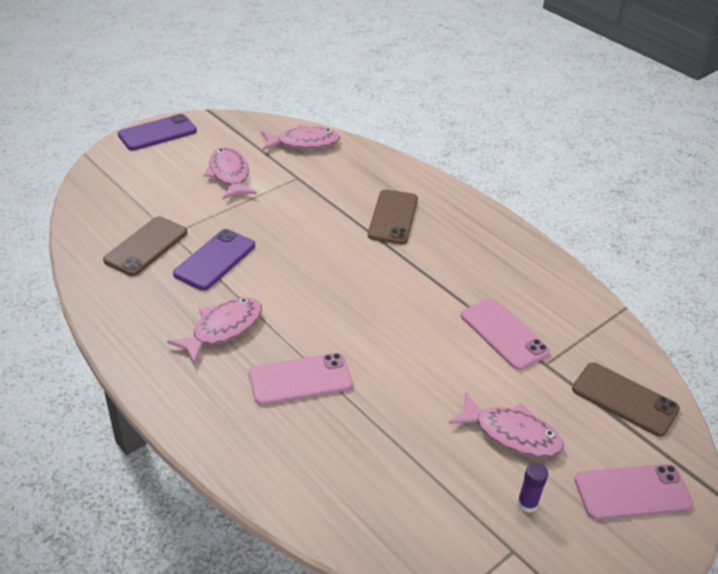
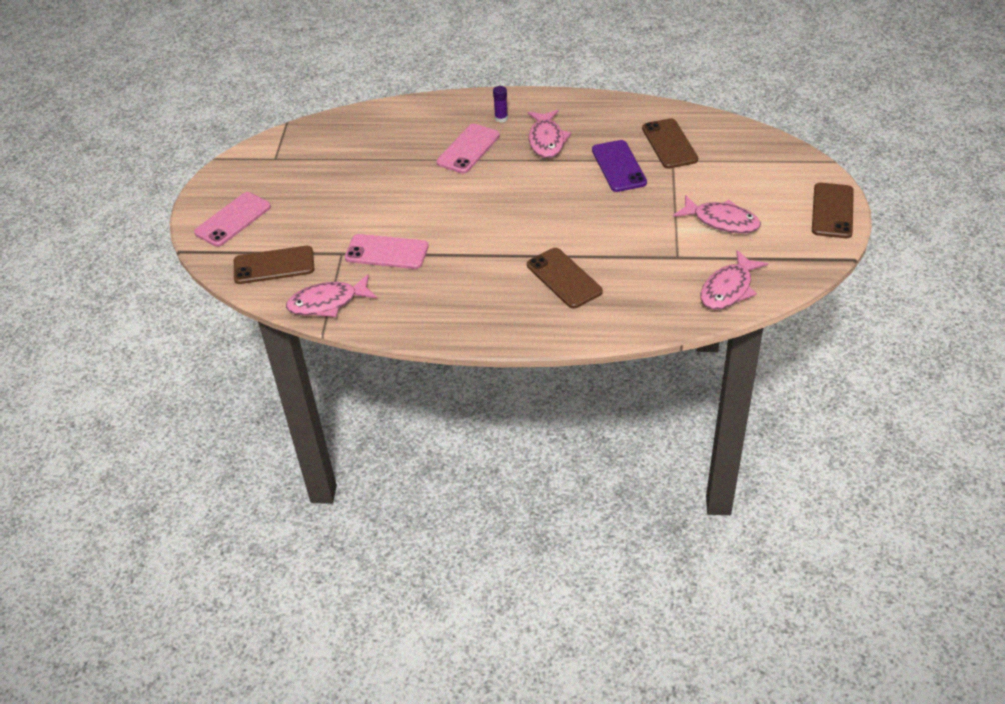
camera: 140 degrees right, 5 degrees up
(157, 133) = (832, 211): purple phone -> brown phone
(511, 434) = (324, 202): pink fish -> pink fish (327, 303)
(527, 503) = (285, 179): purple glue stick -> purple glue stick (501, 118)

